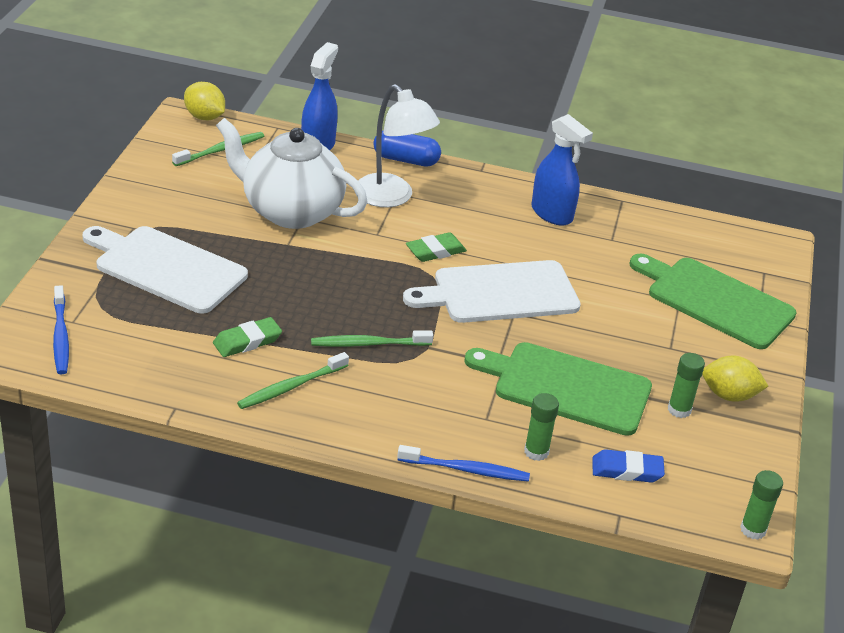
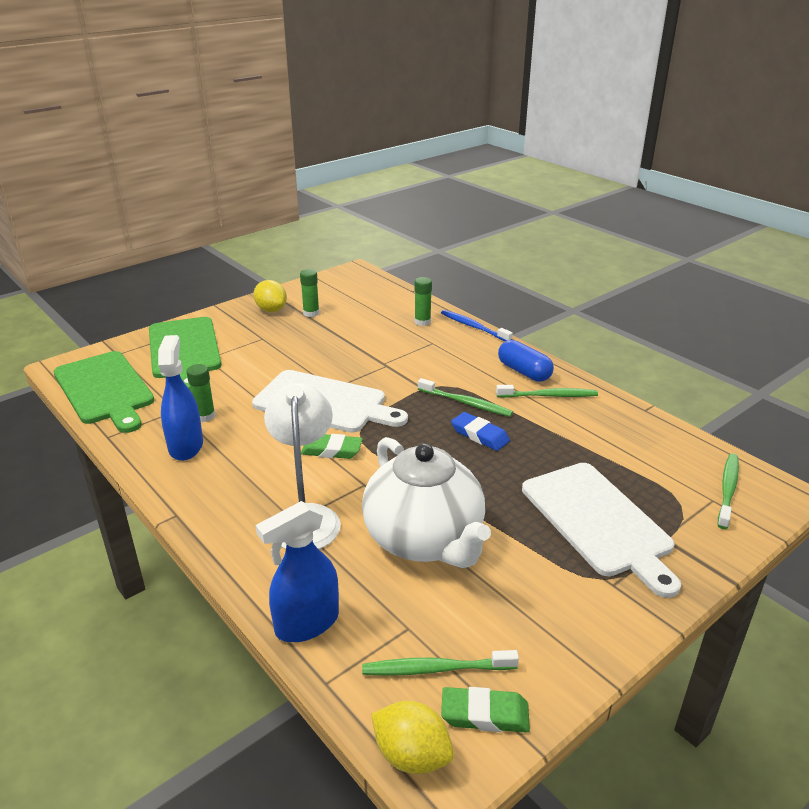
camera: 140 degrees left, 5 degrees down
(60, 337) = (728, 489): blue toothbrush -> green toothbrush
(204, 117) = (412, 755): yellow lemon -> yellow lemon turned 45 degrees counterclockwise
(247, 341) = (561, 434): green eraser -> green eraser (484, 714)
(406, 160) = (233, 559): blue capsule -> blue capsule (524, 372)
(566, 387) = (361, 341): green cutting board -> green cutting board (105, 390)
(627, 470) = (382, 302): blue eraser -> blue eraser (479, 435)
(753, 530) = (354, 270): green glue stick -> green glue stick (205, 416)

